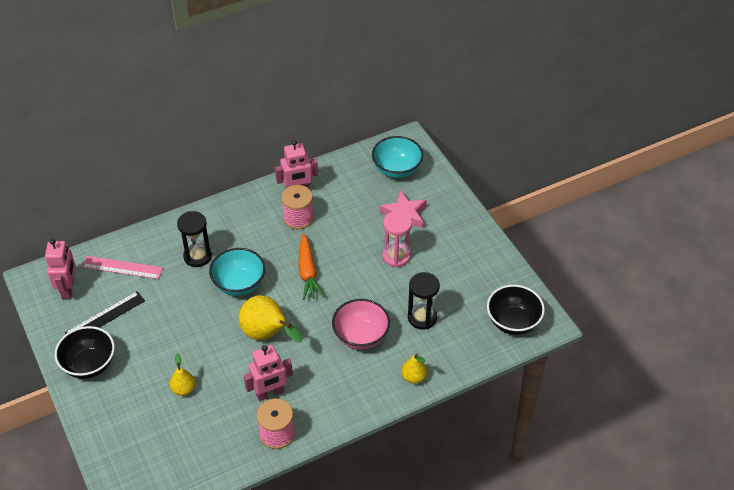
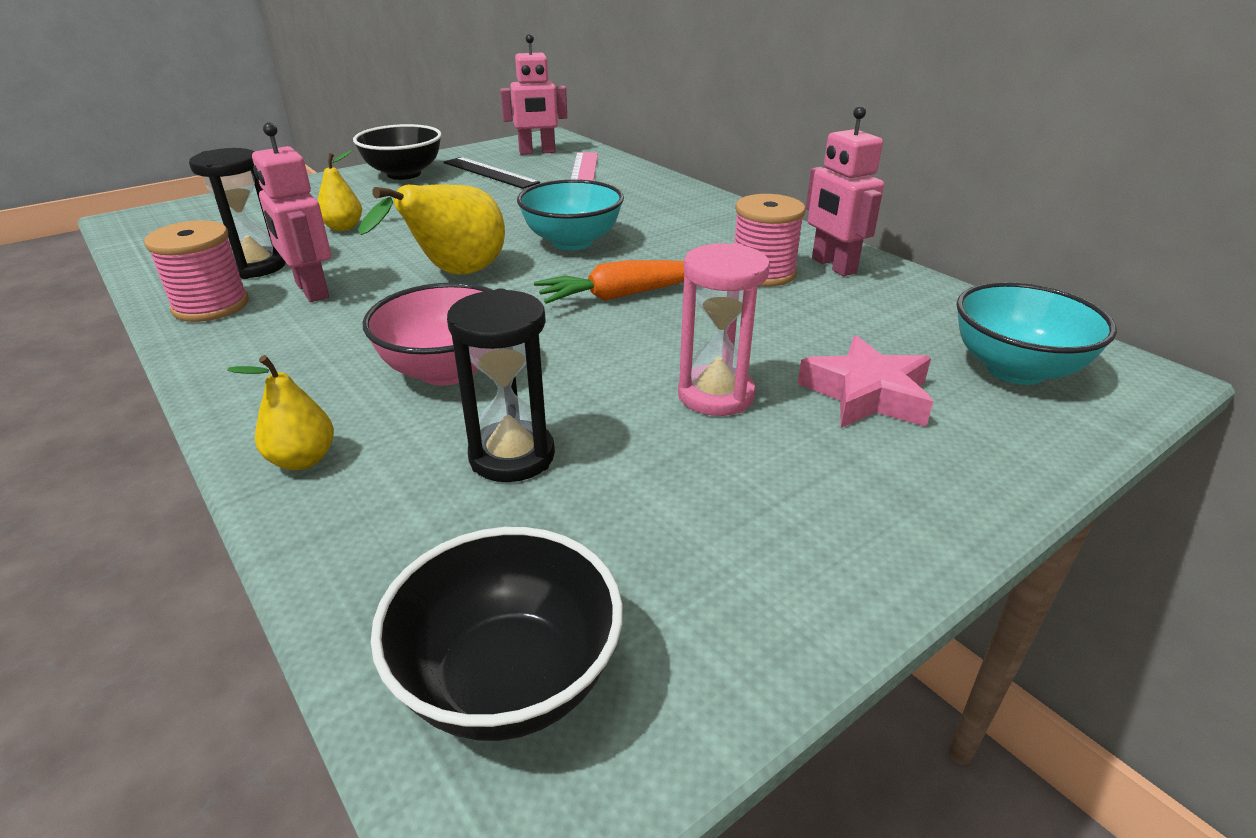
camera: 80 degrees right, 15 degrees down
(197, 256) = (624, 209): black hourglass -> black hourglass (256, 266)

